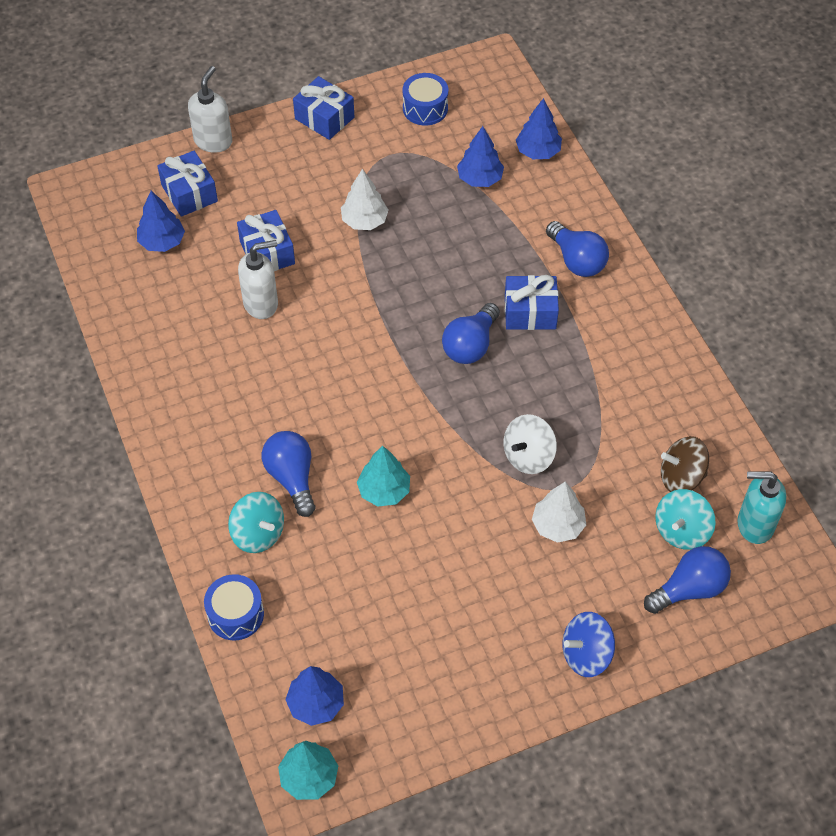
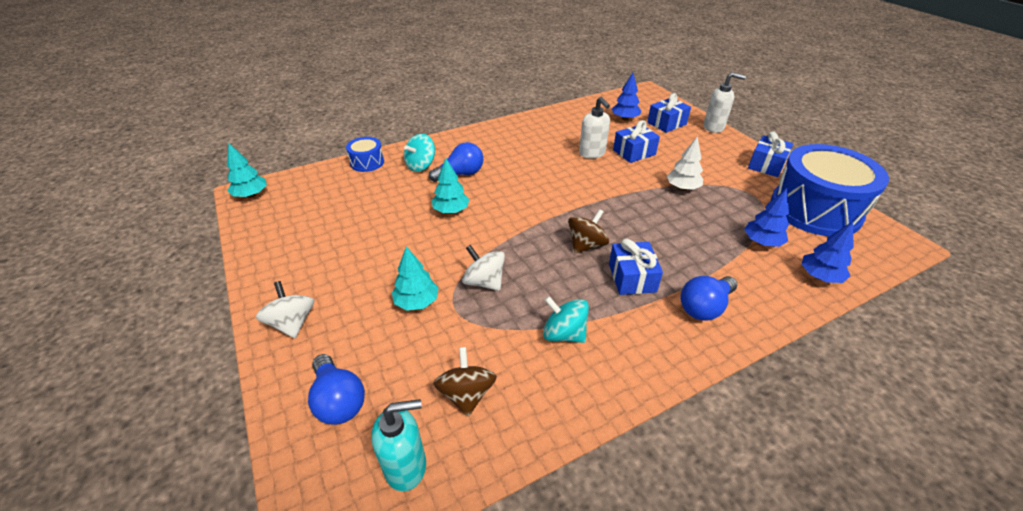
camera: 85 degrees right, 15 degrees down
(316, 704) = (299, 194): blue tree -> none
(425, 108) = (815, 209): blue drum -> blue drum, size x2.24
(470, 345) = (586, 245): blue light bulb -> brown spinning top
(558, 525) = (417, 302): white tree -> turquoise tree
(586, 654) = (292, 323): blue spinning top -> white spinning top
(681, 530) = (404, 394): turquoise spinning top -> turquoise spinning top (564, 333)
(754, 525) = (406, 466): turquoise soap dispenser -> turquoise soap dispenser turned 75 degrees clockwise

